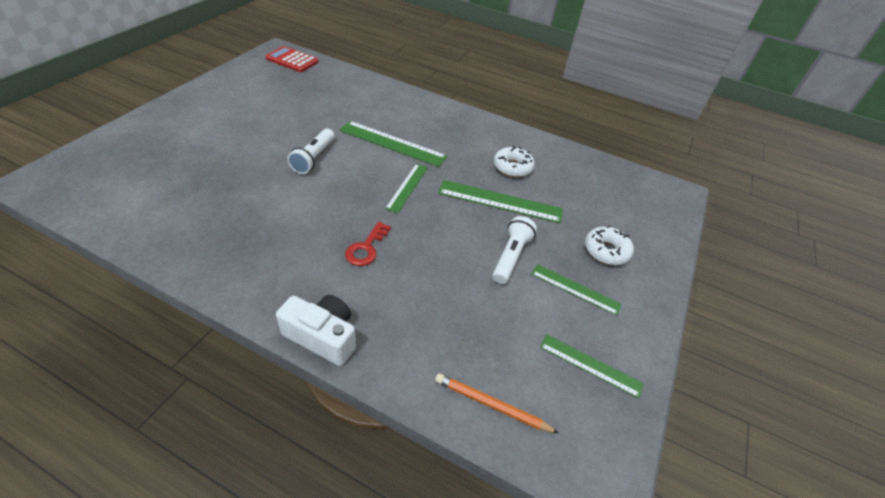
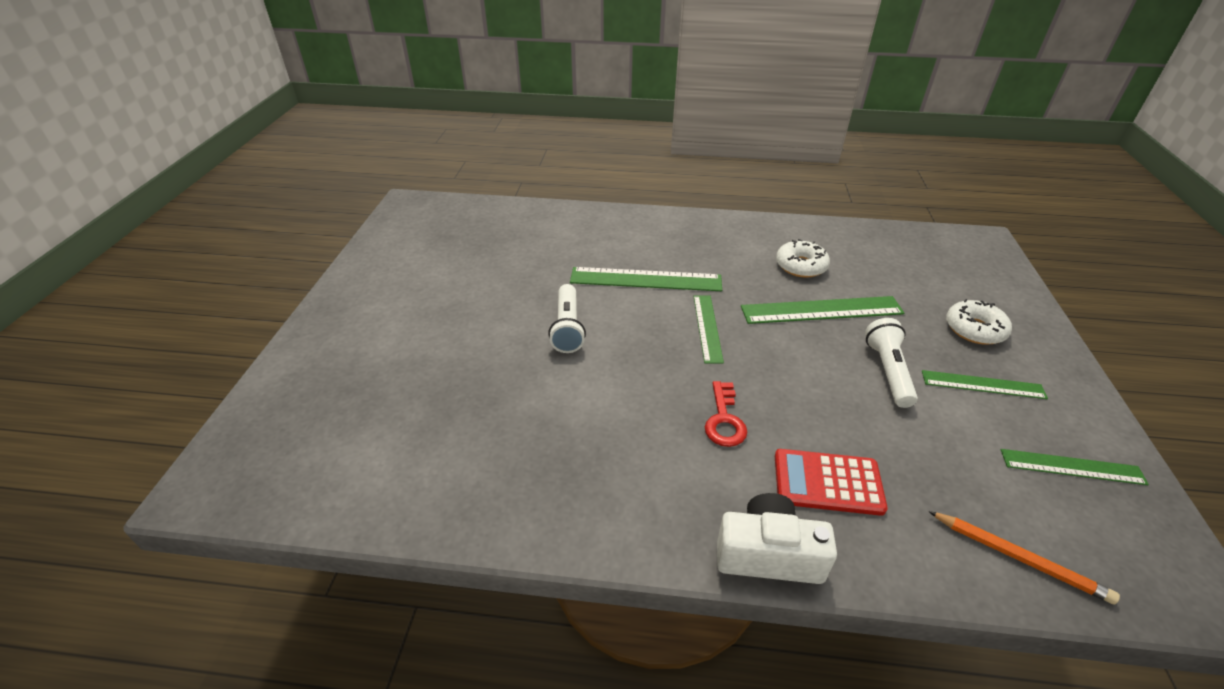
camera: 15 degrees left, 5 degrees down
(292, 60) = (438, 211): red calculator -> red calculator (827, 482)
(491, 405) = (1019, 558): orange pencil -> orange pencil turned 150 degrees counterclockwise

